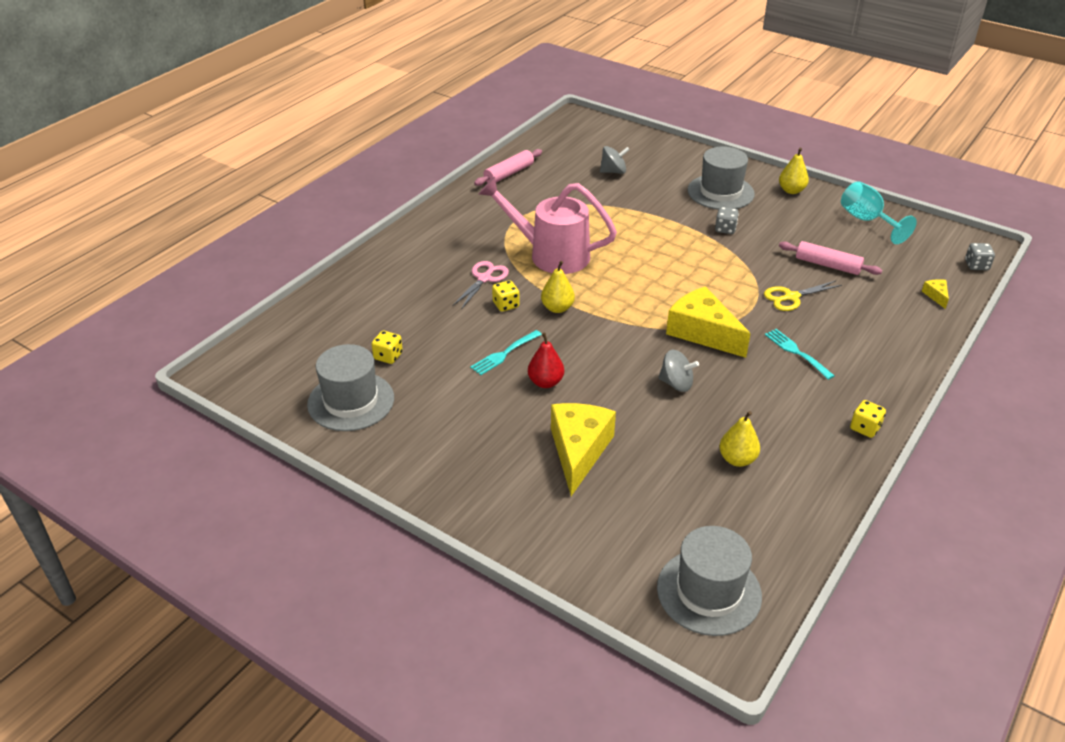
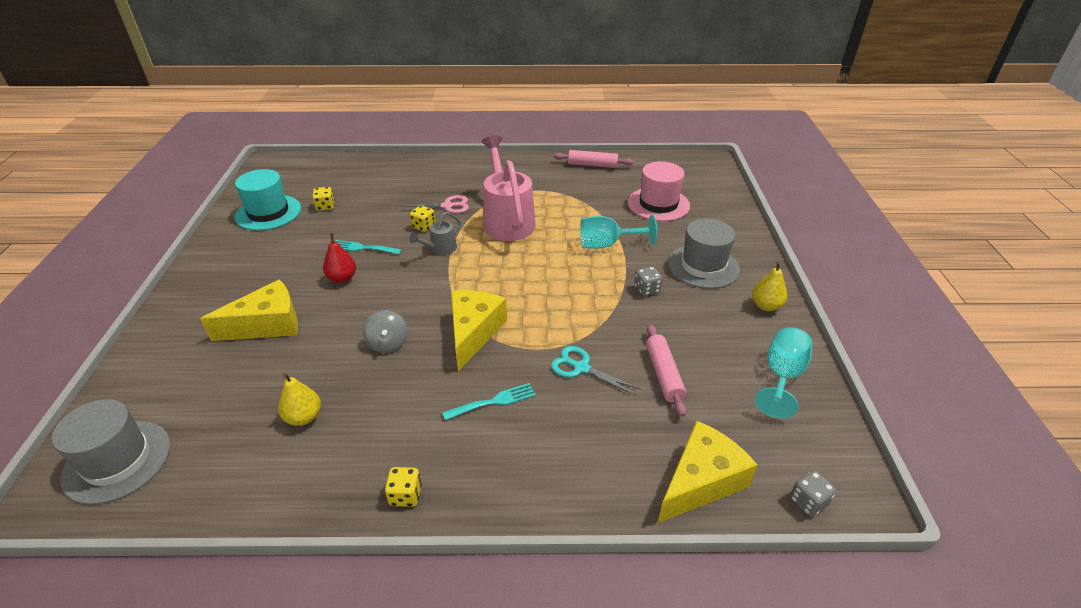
camera: 55 degrees right, 0 degrees up
(351, 401) = (268, 212): grey hat -> turquoise hat
(557, 308) = (440, 249): yellow pear -> grey watering can
(613, 171) = (658, 204): grey spinning top -> pink hat
(646, 220) = (607, 244): none -> turquoise goblet
(791, 297) = (581, 368): yellow scissors -> turquoise scissors
(796, 352) = (493, 401): turquoise fork -> turquoise fork turned 45 degrees clockwise
(936, 296) = (700, 481): yellow cheese -> yellow cheese, size x2.40

